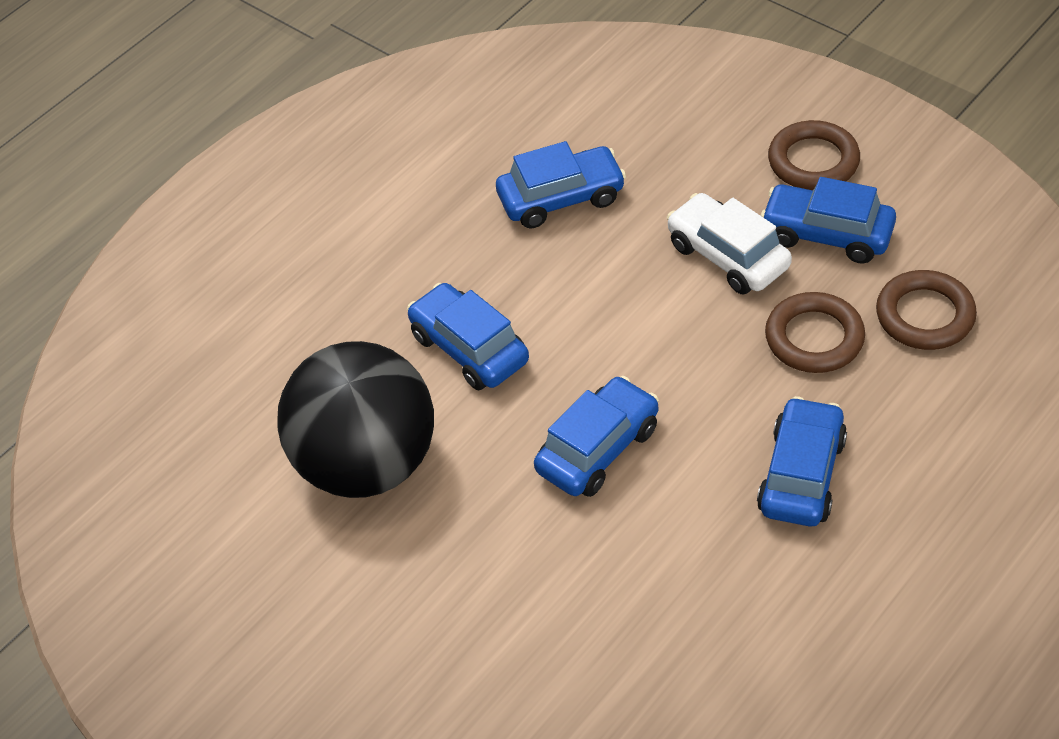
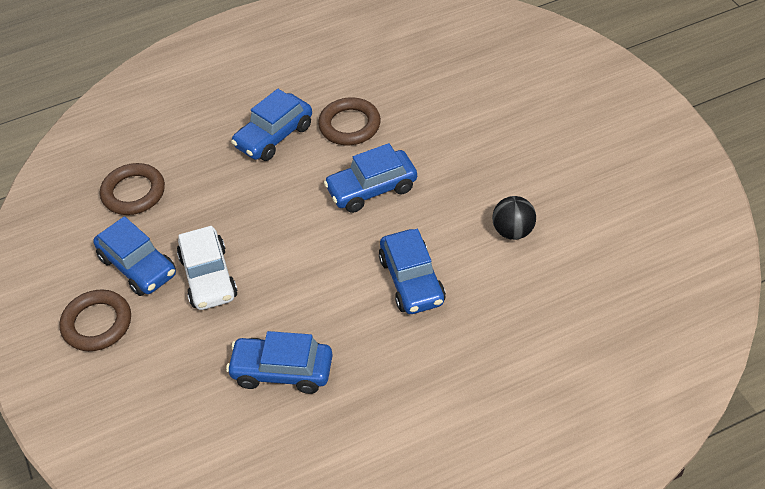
camera: 155 degrees left, 0 degrees up
(366, 464) = (513, 231): black ball -> black ball, size x0.42
(814, 338) = (204, 204): brown ring -> brown ring (349, 125)

